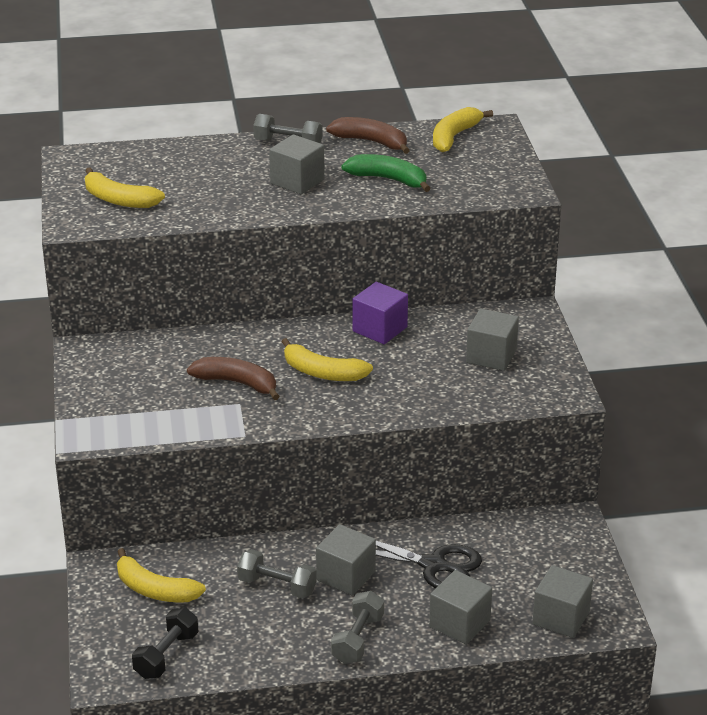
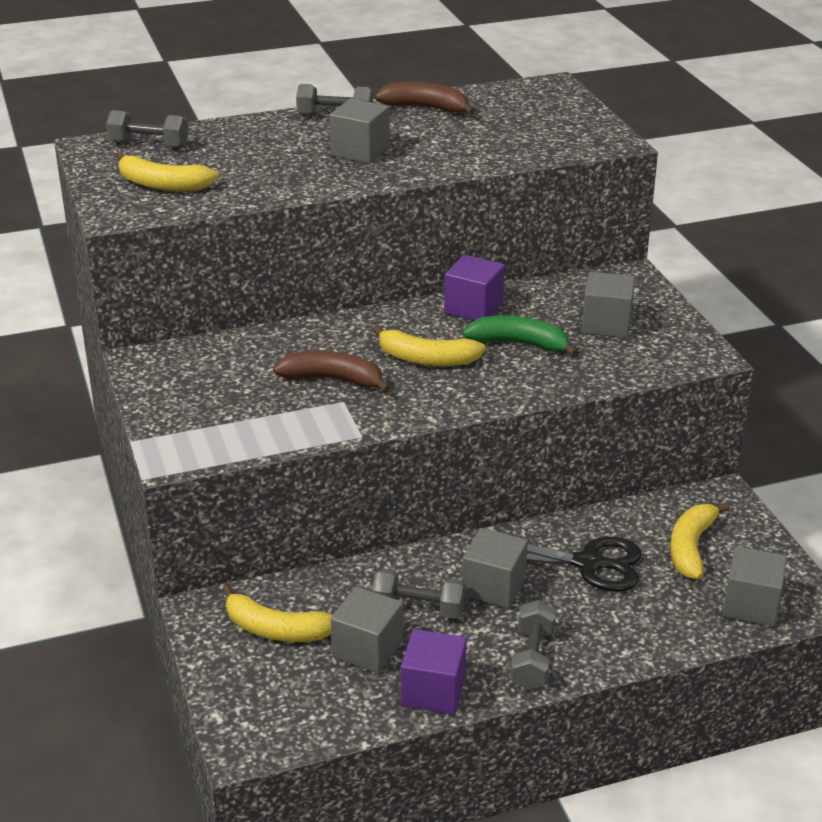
camera: 10 degrees left, 0 degrees up
(119, 159) = (149, 145): none -> grey dumbbell
(166, 655) = (313, 707): black dumbbell -> none
(267, 655) = (433, 691): none -> purple cube
(388, 179) = (461, 142): green banana -> green banana (519, 344)
(454, 137) = (513, 97): yellow banana -> yellow banana (691, 547)
(459, 623) = (641, 625): grey cube -> grey cube (367, 649)

